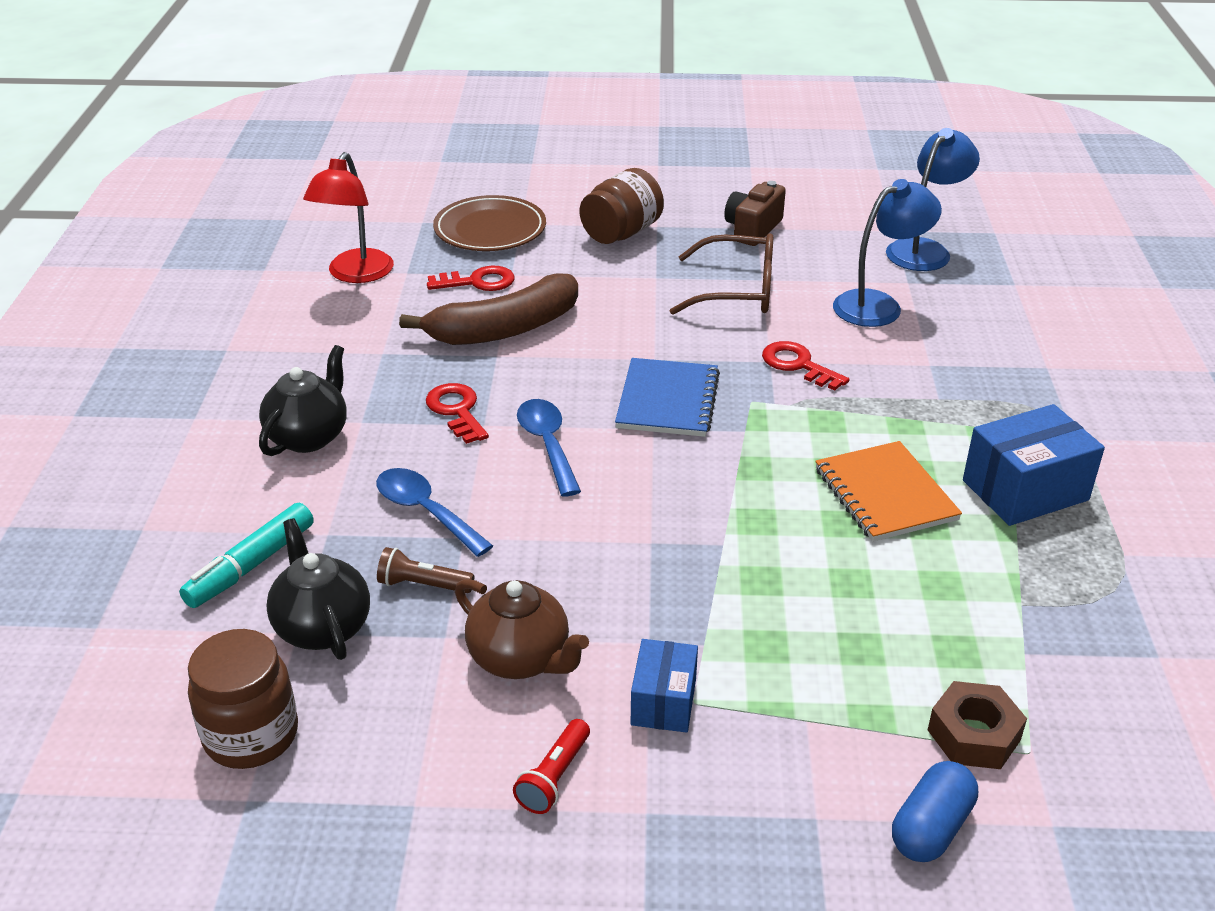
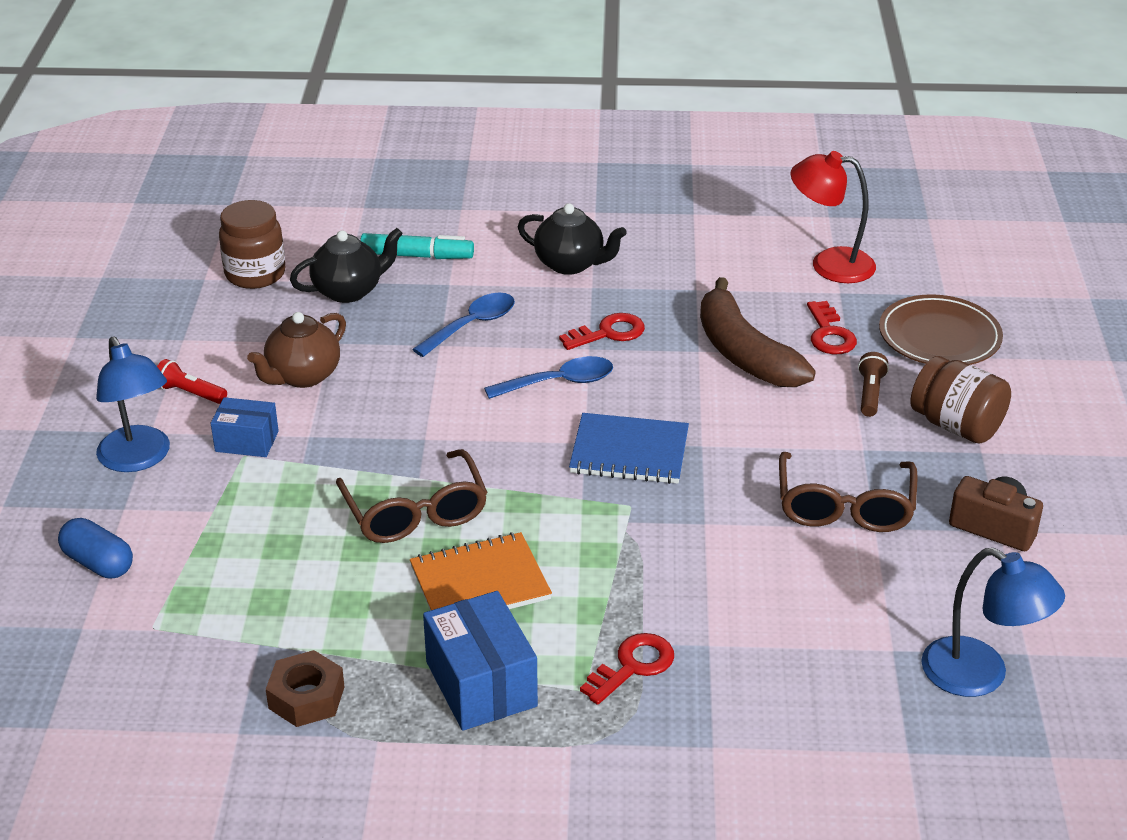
camera: 90 degrees right, 0 degrees up
(251, 565) = (417, 256): turquoise marker -> turquoise marker turned 150 degrees clockwise
(423, 585) = (387, 329): brown flashlight -> brown flashlight (870, 394)
(784, 543) = (415, 512): none -> brown glasses
(798, 365) = (698, 542): red key -> red key (633, 666)
(878, 305) = (832, 617): blue lamp -> blue lamp (139, 459)
(973, 735) = (177, 598): brown nut -> brown nut (306, 697)

